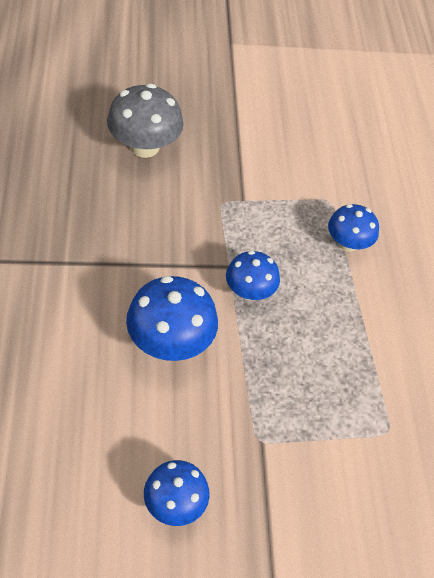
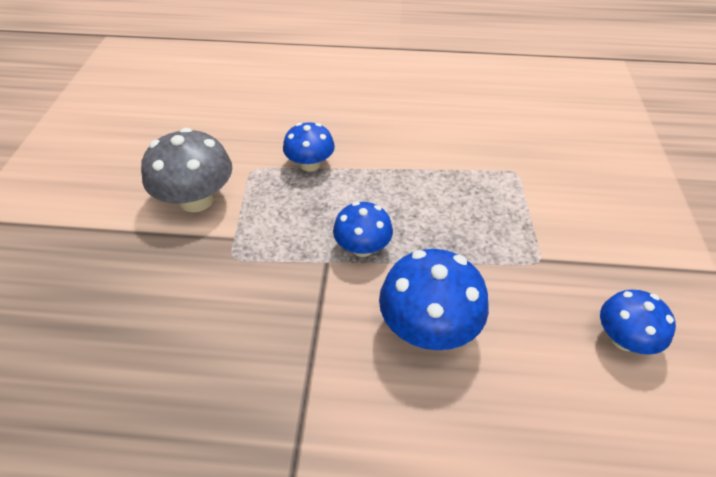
camera: 75 degrees left, 5 degrees down
(144, 146) = (110, 332): grey mushroom -> grey mushroom (196, 199)

